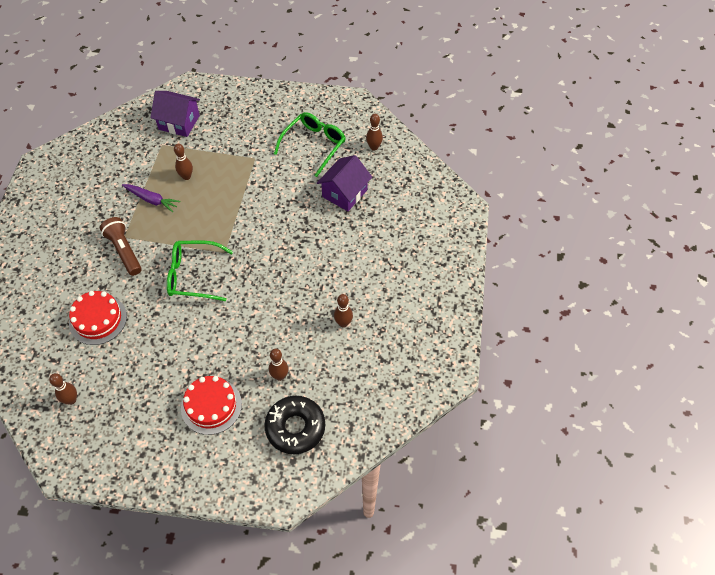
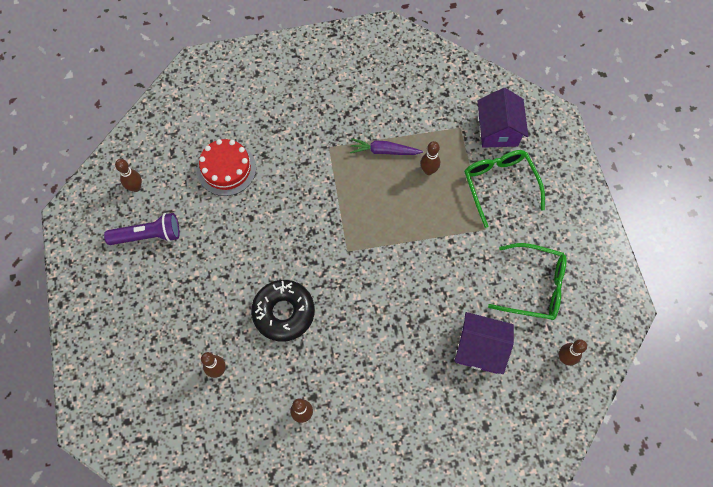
camera: 70 degrees right, 10 degrees up
(124, 251) = (312, 155): brown flashlight -> none
(126, 401) = (148, 235): none -> purple flashlight
(151, 200) = (384, 151): purple carrot -> purple carrot turned 90 degrees clockwise
(192, 275) = (307, 232): green glasses -> green glasses (499, 184)
(211, 406) = (165, 316): red cake -> none
(295, 428) = (164, 410): black donut -> black donut (283, 312)

